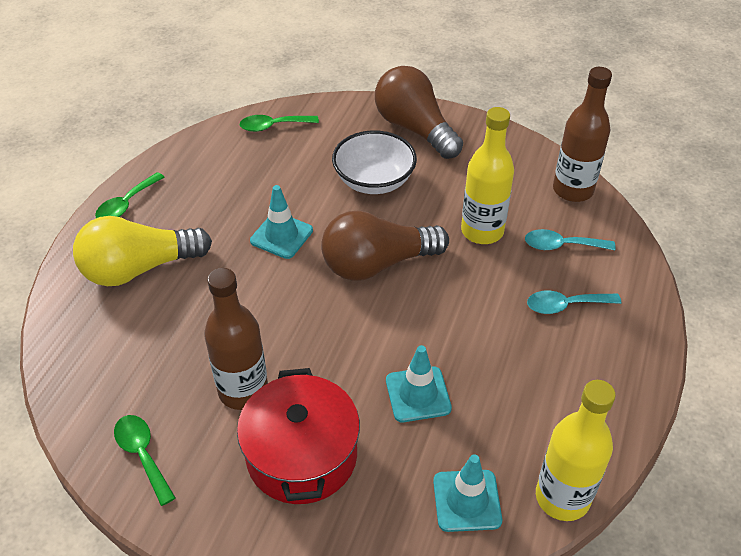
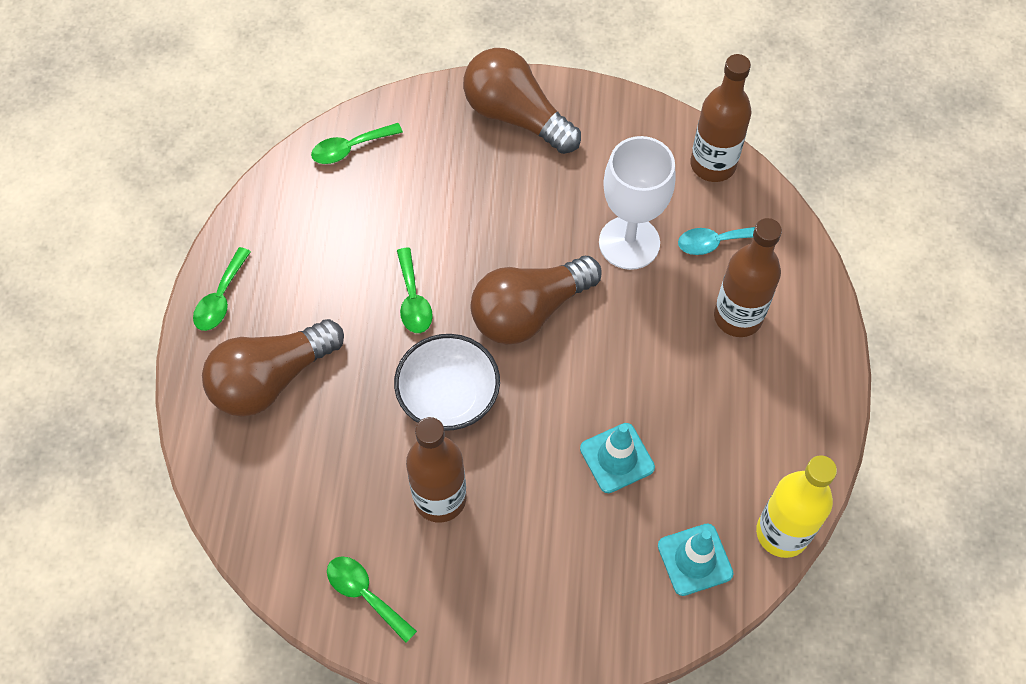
camera: 15 degrees left, 15 degrees up
(139, 268) = (271, 379): yellow light bulb -> brown light bulb
(281, 236) = (413, 299): turquoise traffic cone -> green spoon
(301, 455) = (523, 554): red pot -> none
(374, 181) = (492, 201): white bowl -> white bowl (448, 396)
(482, 231) = (629, 243): yellow bottle -> white goblet
(565, 305) = (738, 317): turquoise spoon -> brown bottle

